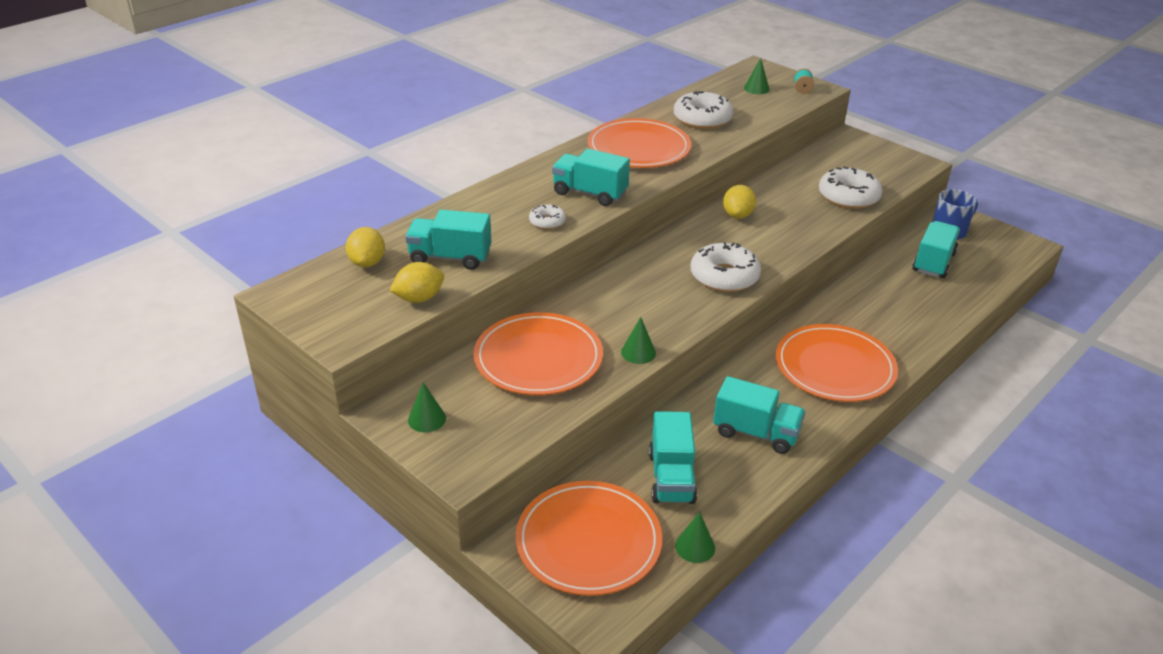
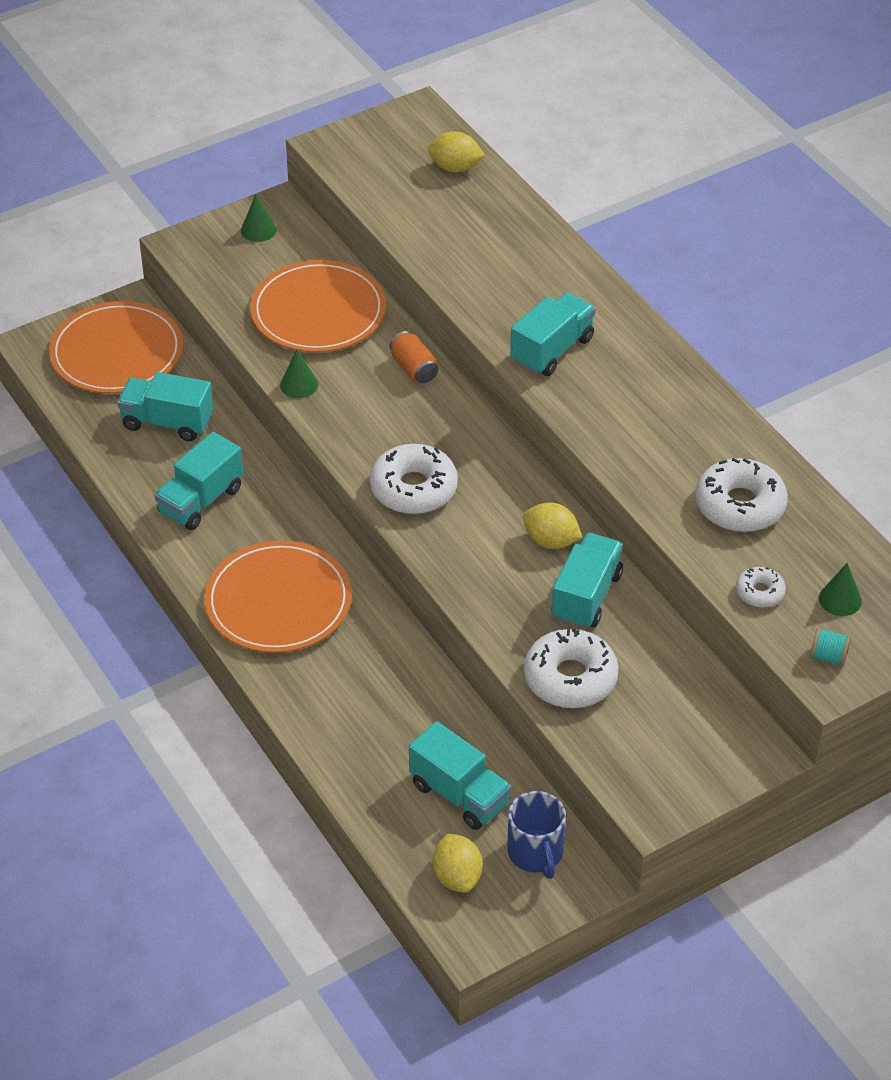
camera: 105 degrees right, 10 degrees up
(419, 298) = (378, 196): yellow lemon -> yellow lemon (457, 877)
(450, 257) = (445, 224): turquoise truck -> turquoise truck (586, 596)
(547, 222) = (496, 304): white donut -> white donut (759, 592)
(591, 295) = (414, 369): none -> orange can
(639, 148) = (662, 418): orange plate -> none
(695, 547) = (78, 418): green cone -> none

